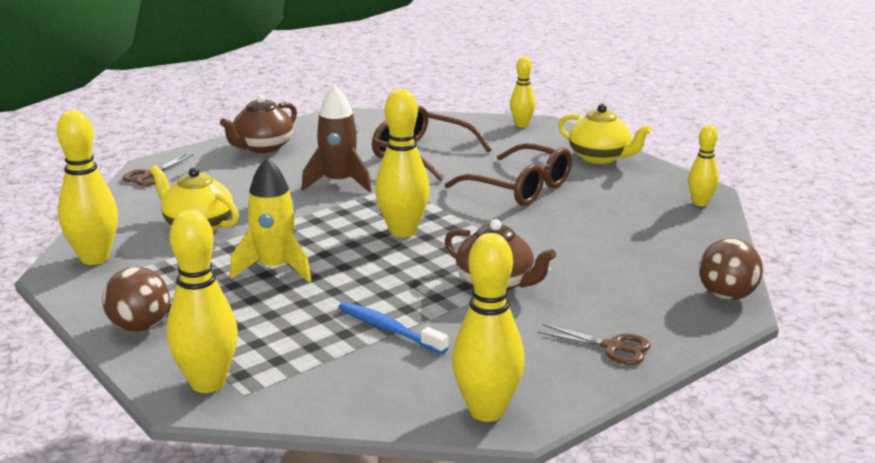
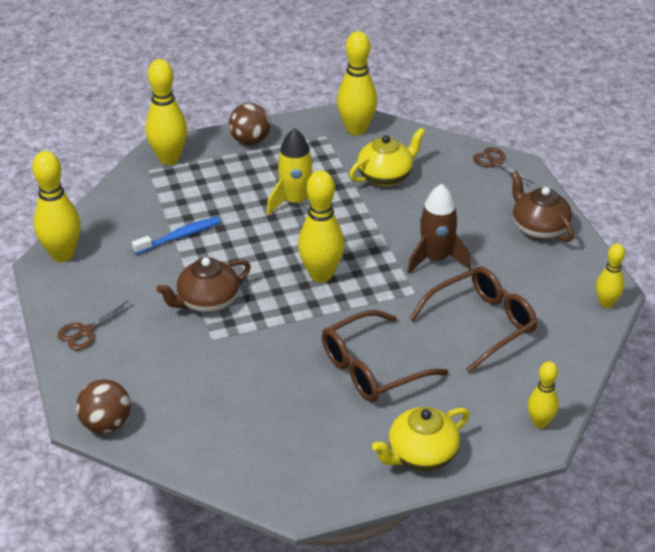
camera: 110 degrees right, 15 degrees up
(700, 203) = (275, 488): yellow bowling pin -> yellow bowling pin (606, 303)

